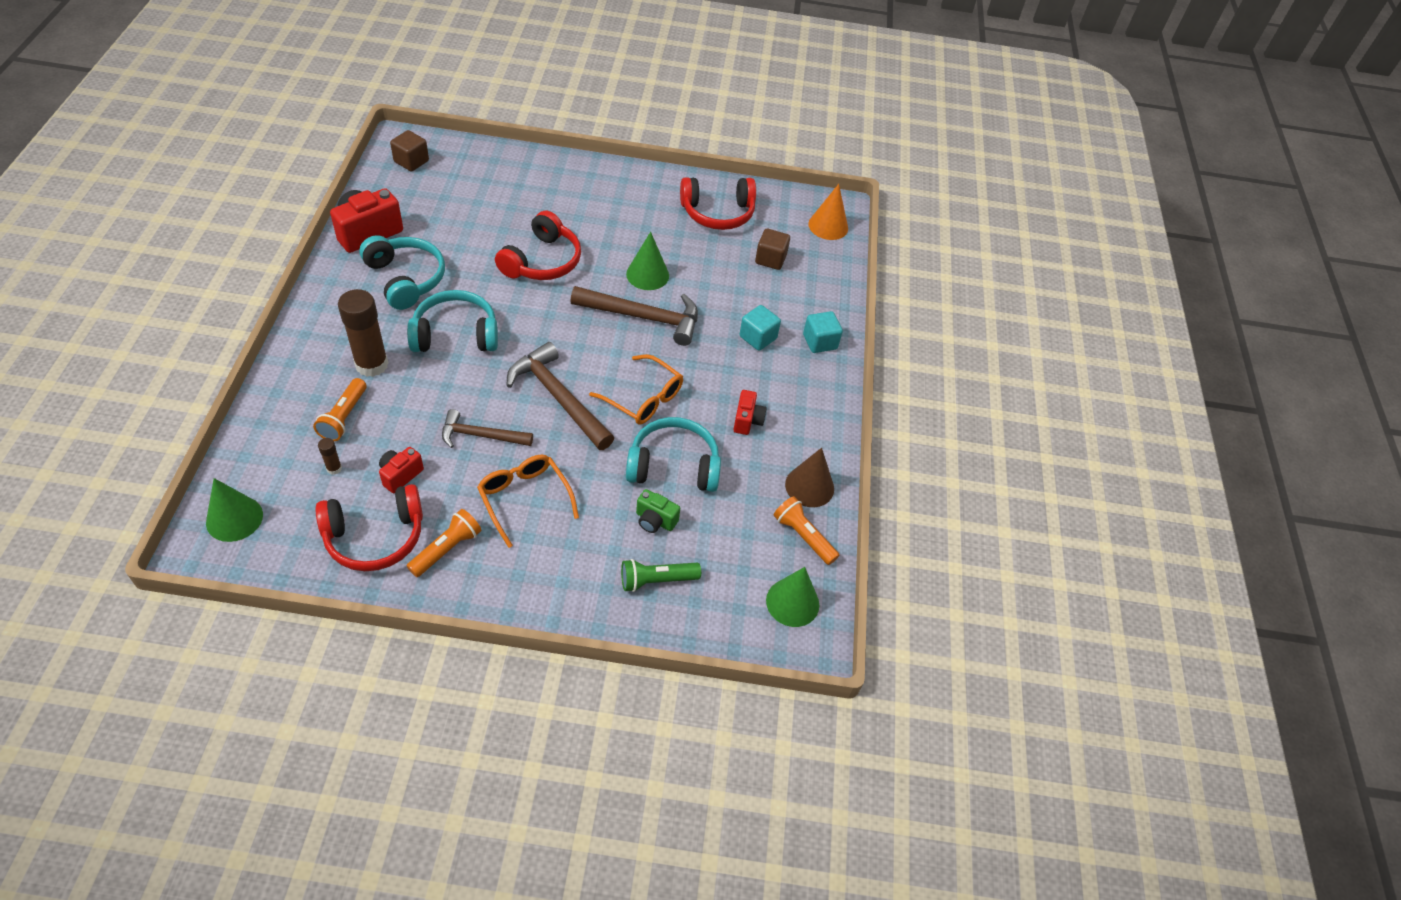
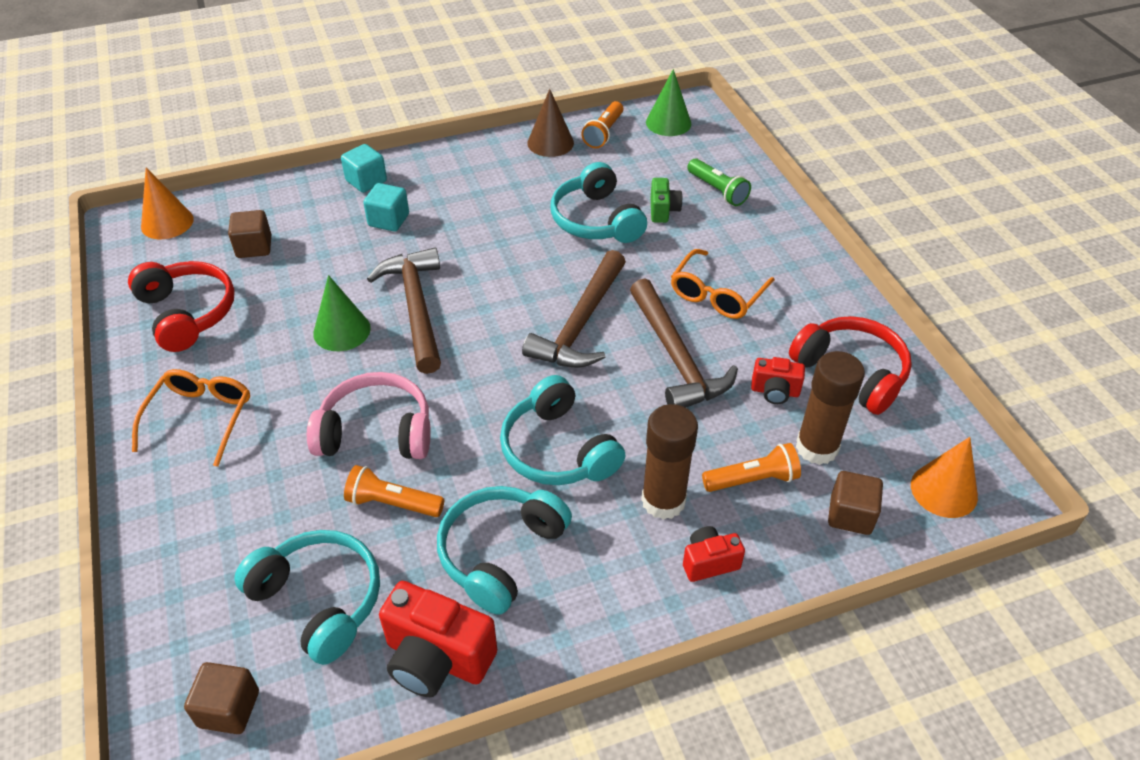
camera: 110 degrees left, 5 degrees down
(234, 518) = (944, 490): green cone -> orange cone
(270, 452) = (850, 515): none -> brown cube
(334, 468) = (817, 447): brown glue stick -> brown glue stick, size x2.33
(443, 204) = (319, 600): none -> turquoise headphones
(447, 549) = (814, 318): orange flashlight -> orange flashlight (393, 503)
(481, 435) = (676, 357): brown hammer -> brown hammer, size x1.58
(542, 261) = (376, 431): red headphones -> pink headphones
(643, 398) = (532, 266): orange glasses -> orange glasses (200, 418)
(747, 420) = (506, 195): red camera -> red camera (709, 562)

